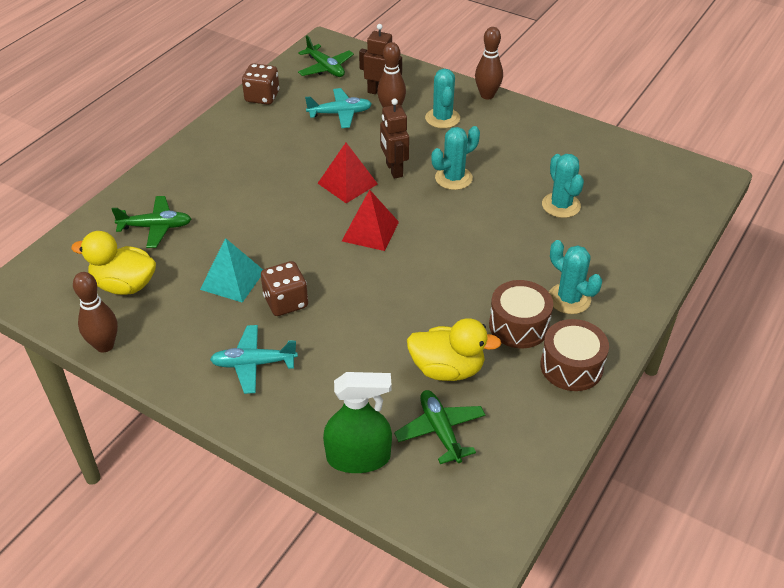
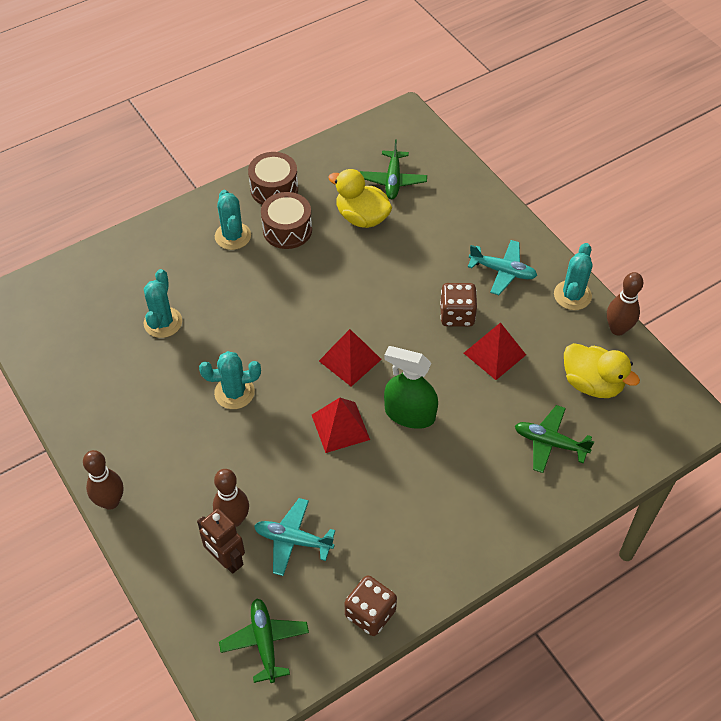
camera: 155 degrees left, 10 degrees up
(232, 280) = (494, 354): turquoise pyramid -> red pyramid
(358, 457) = (456, 183): green spray bottle -> green spray bottle (409, 414)
(394, 170) = (284, 427): brown robot -> none
(442, 118) = (186, 483): turquoise cactus -> turquoise cactus (572, 295)

